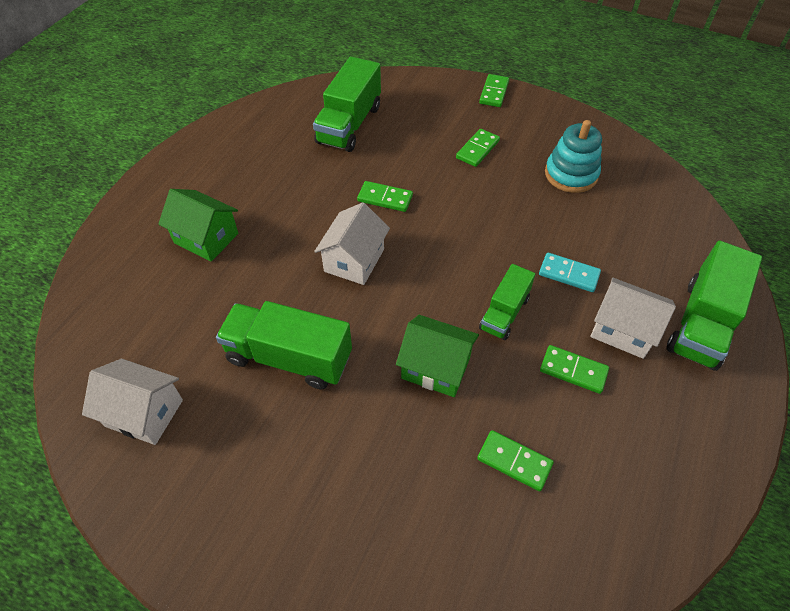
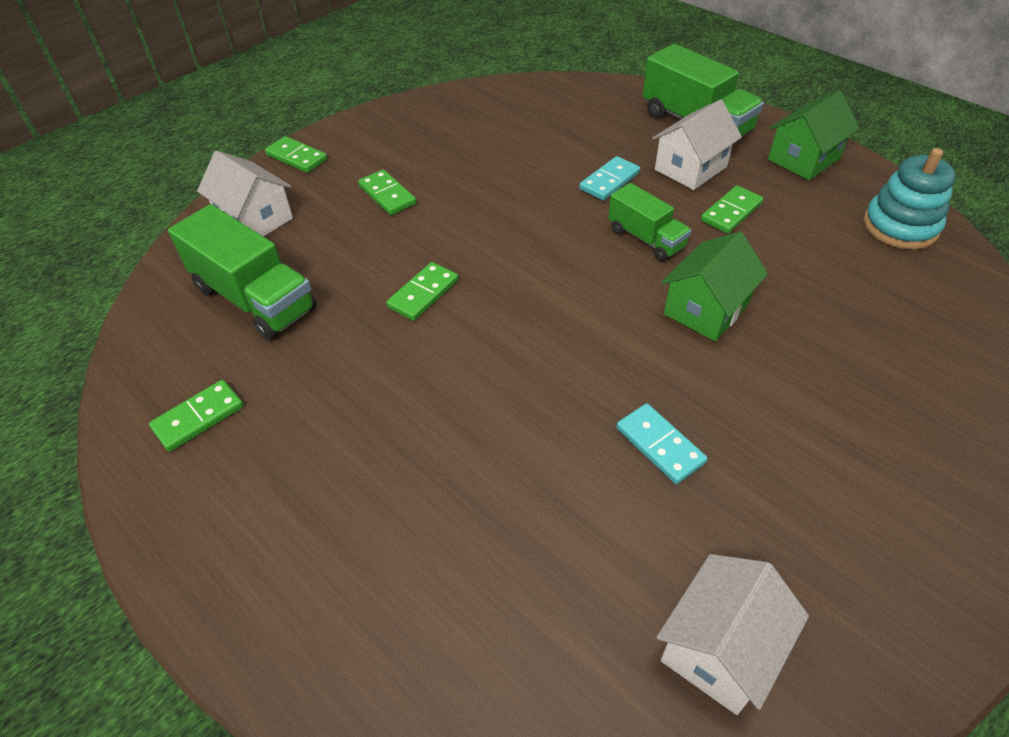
camera: 70 degrees left, 5 degrees down
(206, 238) = (393, 517): green house -> green house (803, 159)
(289, 358) = (660, 445): green truck -> turquoise domino
(354, 260) = (518, 346): white house -> white house (255, 219)
(514, 461) = (831, 280): green domino -> green domino (198, 418)
(571, 174) = (470, 140): turquoise stacking toy -> turquoise stacking toy (900, 226)

